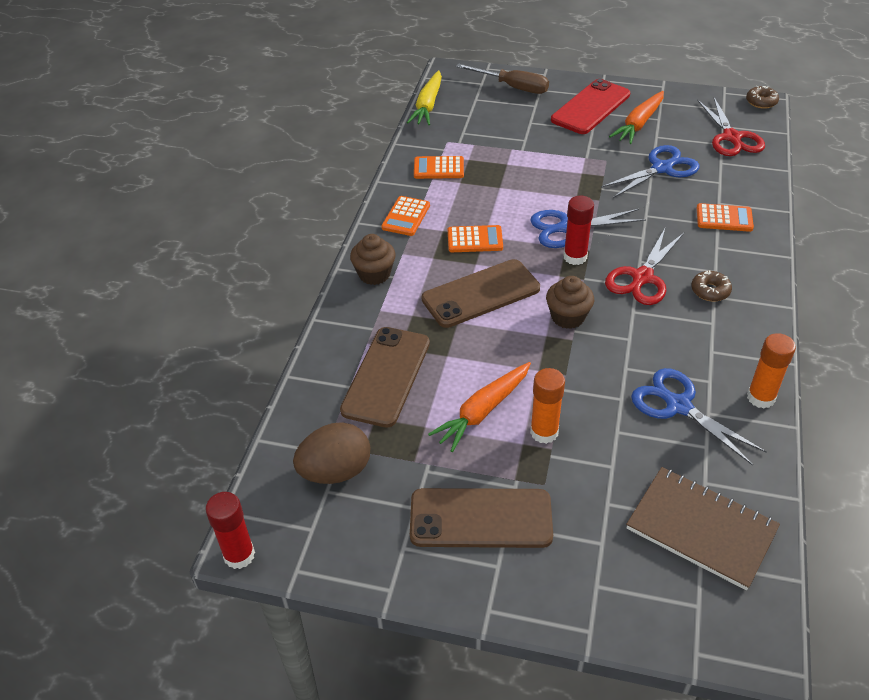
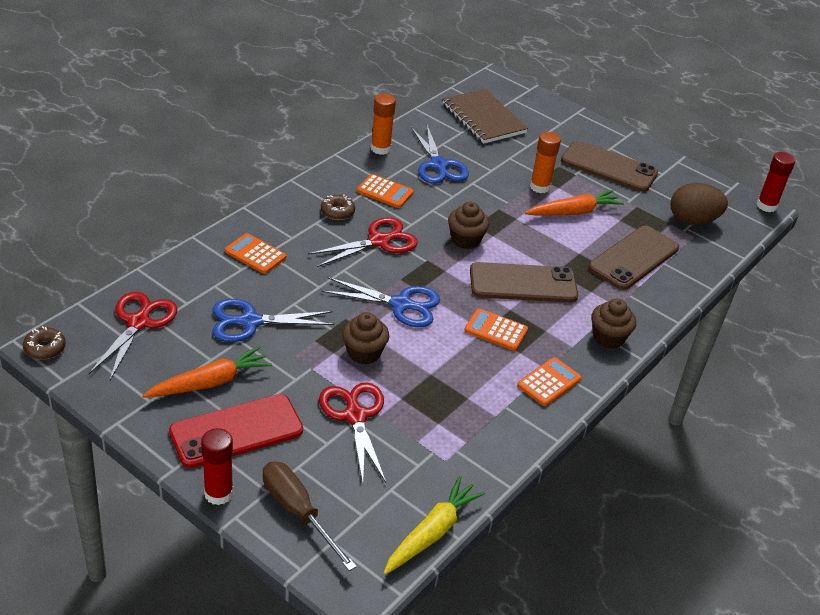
camera: 160 degrees left, 5 degrees down
(438, 168) = (480, 426): orange calculator -> orange calculator (385, 192)
(527, 142) = (355, 416): none -> red scissors
(560, 181) = (364, 353): none -> brown cupcake
(575, 257) = (418, 278): red glue stick -> red glue stick (218, 493)

